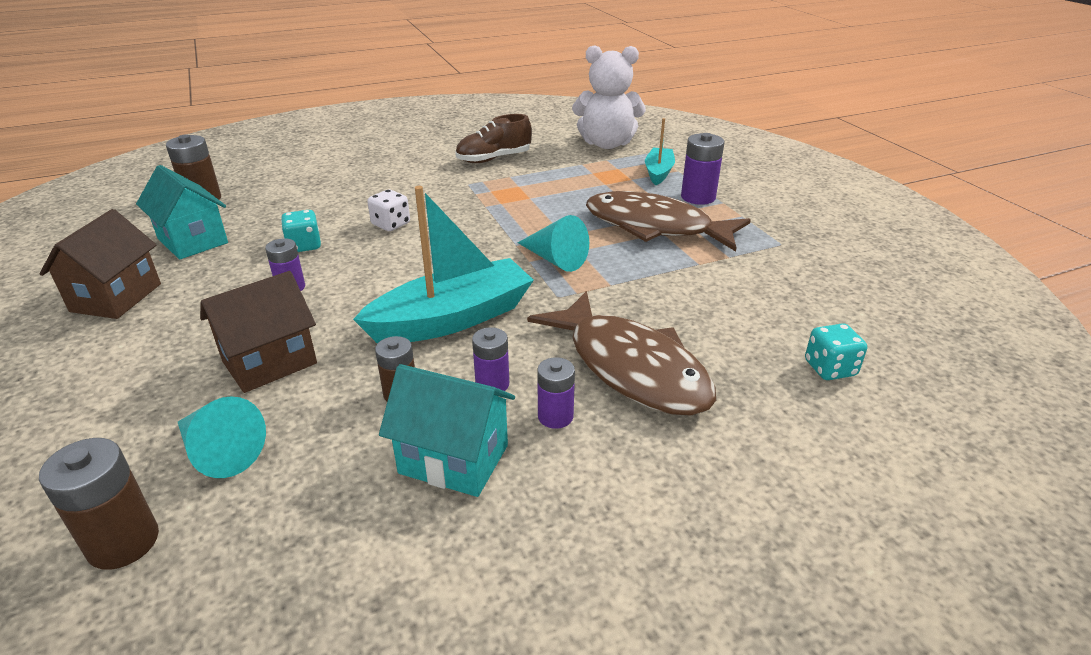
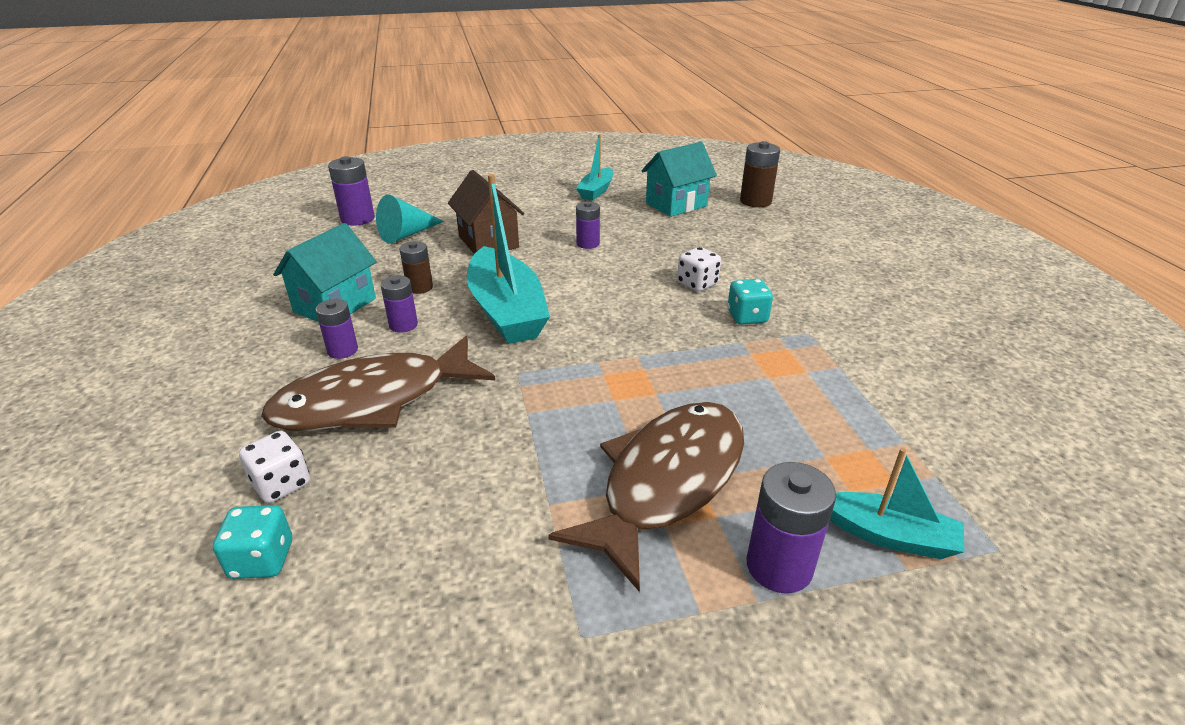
camera: 100 degrees right, 0 degrees up
(116, 297) = (596, 191): brown house -> turquoise boat
(123, 542) = (357, 219): brown battery -> purple battery
(304, 246) = (659, 245): turquoise dice -> turquoise dice (747, 317)
(494, 159) = (900, 358): brown shoe -> none
(555, 259) = (596, 379): turquoise cone -> none
(607, 144) = (1018, 489): white teddy bear -> none
(760, 387) = (281, 484): none -> white dice

